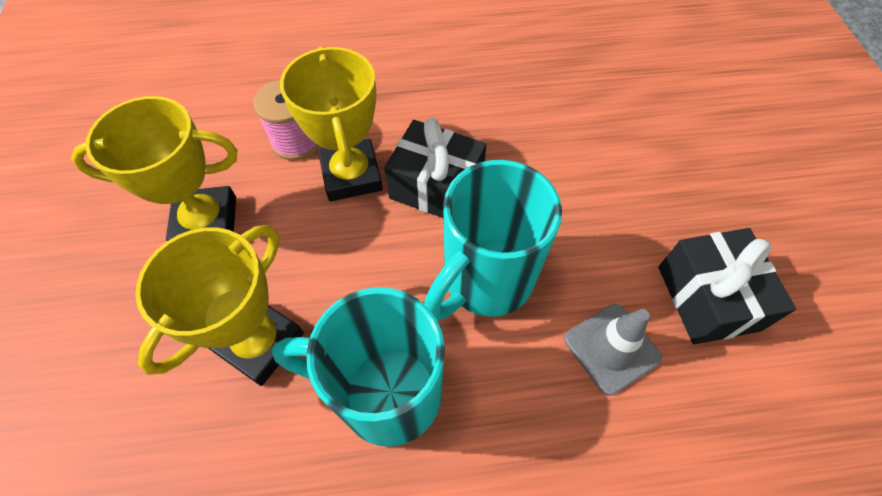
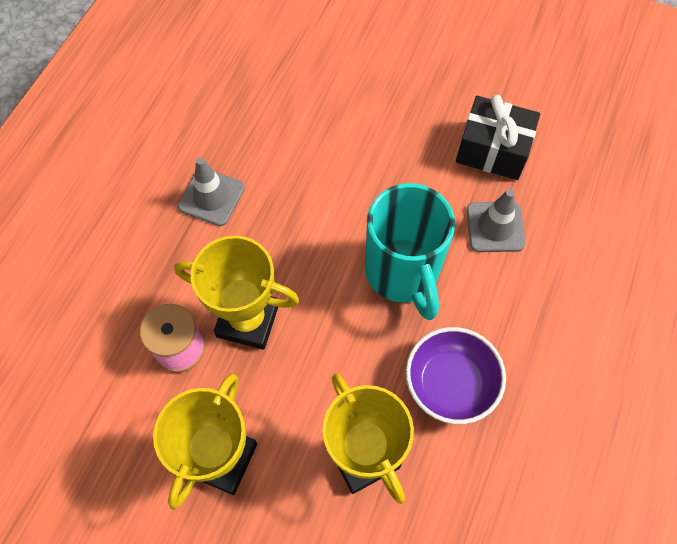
camera: 60 degrees left, 5 degrees up
(386, 393) = (450, 383): turquoise mug -> purple bowl
(436, 187) = (301, 263): black gift -> none
(454, 91) = (211, 197): none -> grey traffic cone

